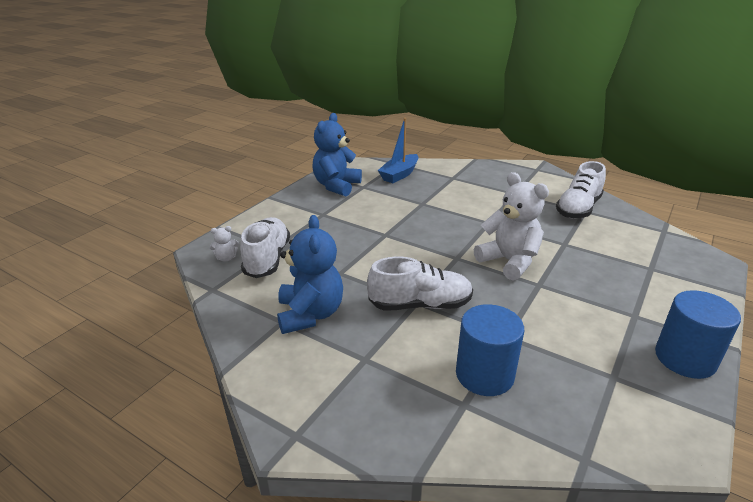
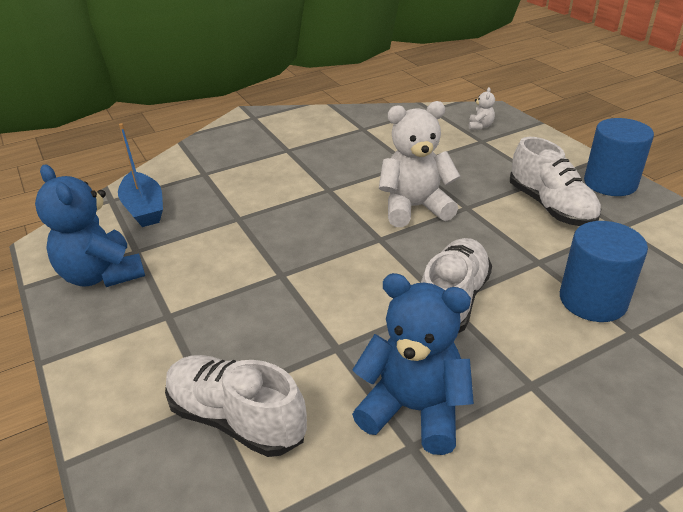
camera: 60 degrees left, 5 degrees up
(226, 258) = (186, 475): white teddy bear -> white teddy bear (480, 126)
(578, 208) = (355, 130): white shoe -> white shoe (550, 207)

